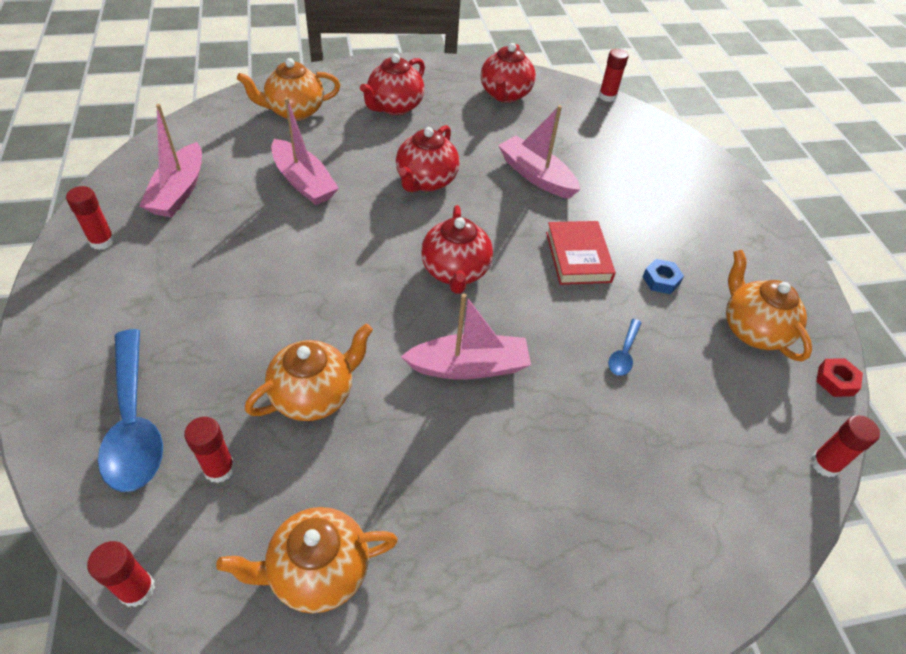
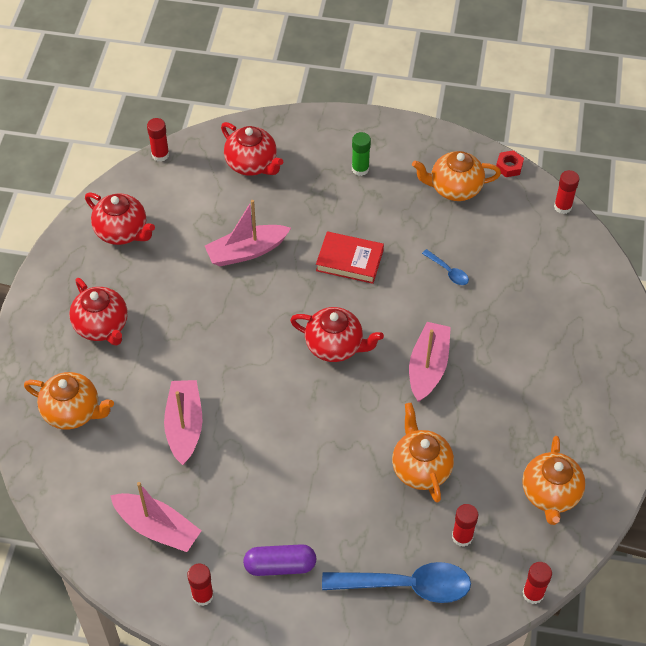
camera: 65 degrees left, 5 degrees up
(147, 293) = (280, 565): none -> purple capsule
(294, 111) = (73, 412): orange teapot -> orange teapot turned 75 degrees counterclockwise
(304, 182) = (184, 426): pink boat -> pink boat turned 75 degrees counterclockwise
(426, 181) = (221, 333): red teapot -> red teapot (252, 164)
(661, 280) = (392, 219): blue nut -> none
(708, 236) = (360, 169): none -> green glue stick

